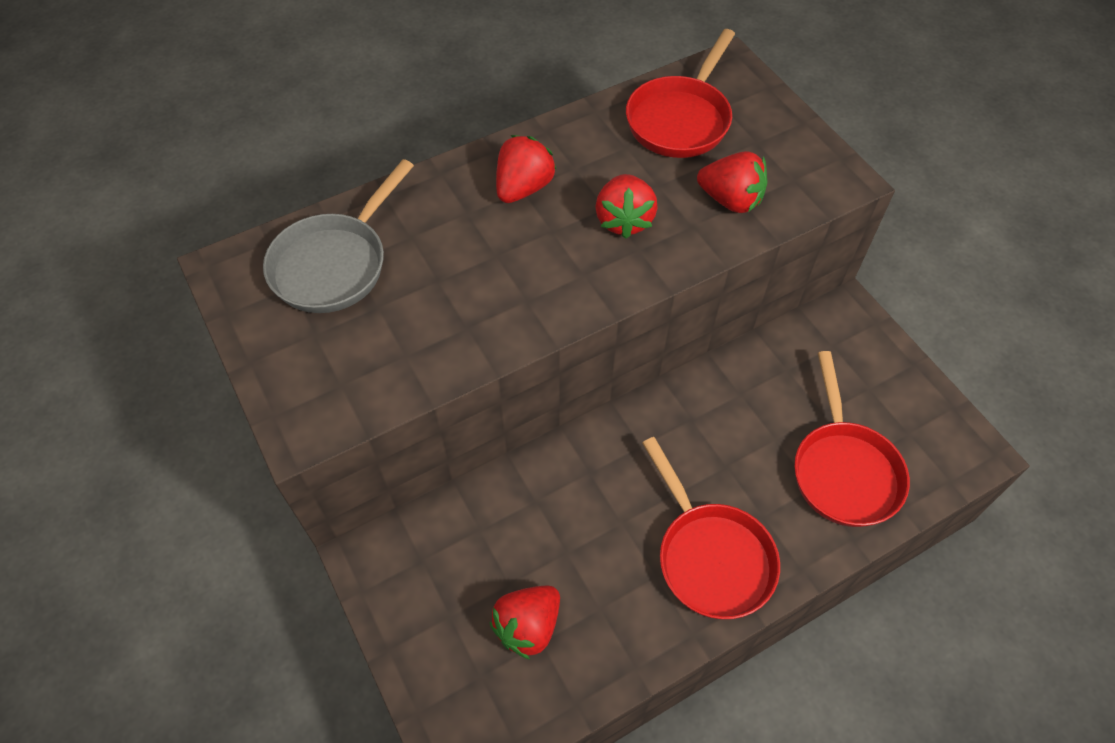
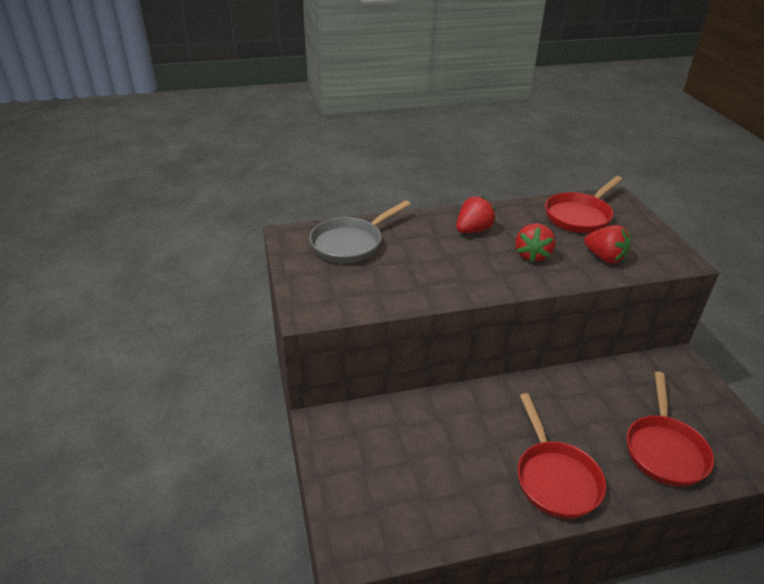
camera: 15 degrees right, 20 degrees down
(528, 626) = (415, 487): red strawberry -> none

